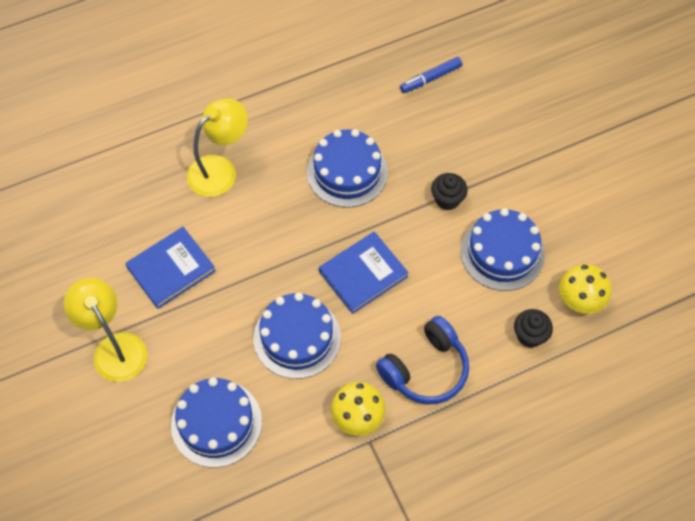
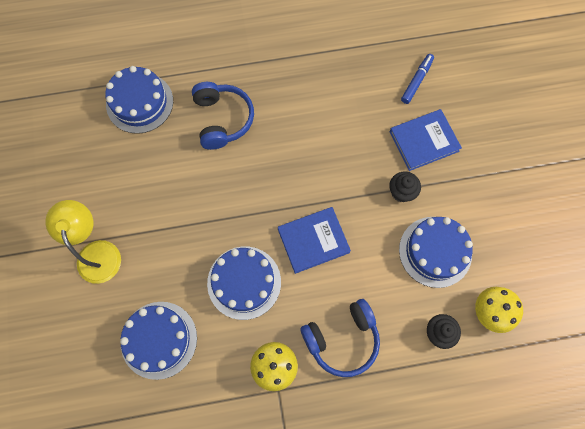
camera: 15 degrees right, 10 degrees up
(171, 269) = (159, 196): blue book -> blue book (424, 141)
(220, 169) = (222, 119): yellow lamp -> blue headphones
(347, 172) = (324, 147): blue cake -> blue cake (139, 102)
(430, 78) = (416, 81): blue marker -> blue marker turned 135 degrees clockwise

